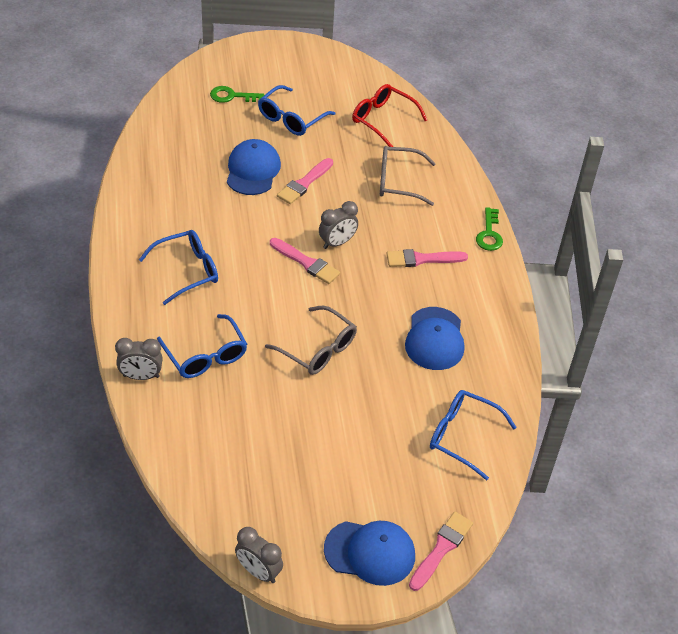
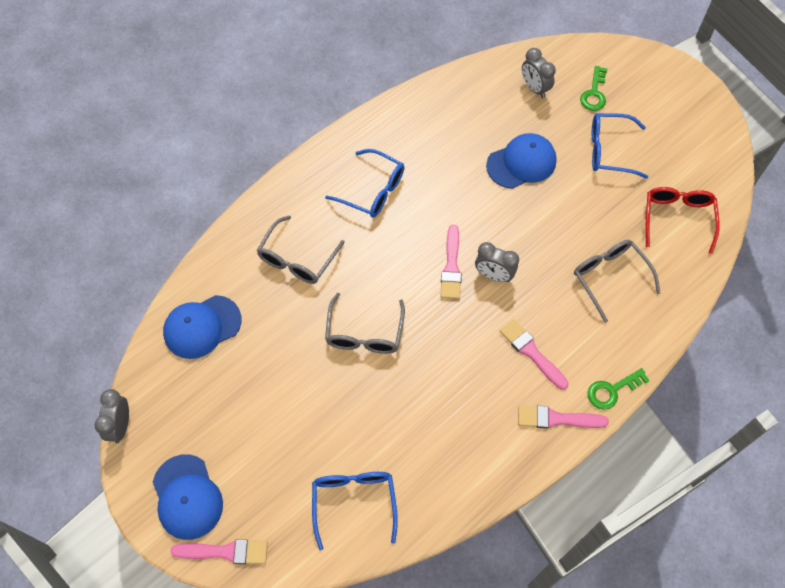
camera: 60 degrees right, 15 degrees up
(141, 376) = (246, 230): grey clock -> grey clock (534, 88)
(206, 356) = (297, 259): blue glasses -> grey glasses
(232, 96) = (594, 93): green key -> green key turned 135 degrees counterclockwise
(304, 183) = (541, 208): pink brush -> pink brush (556, 419)
(435, 339) = (446, 417): blue cap -> blue cap (202, 327)

